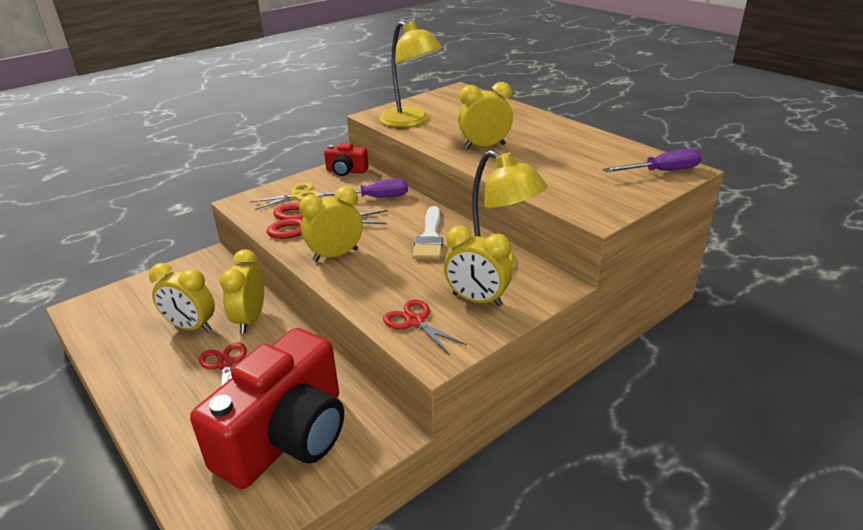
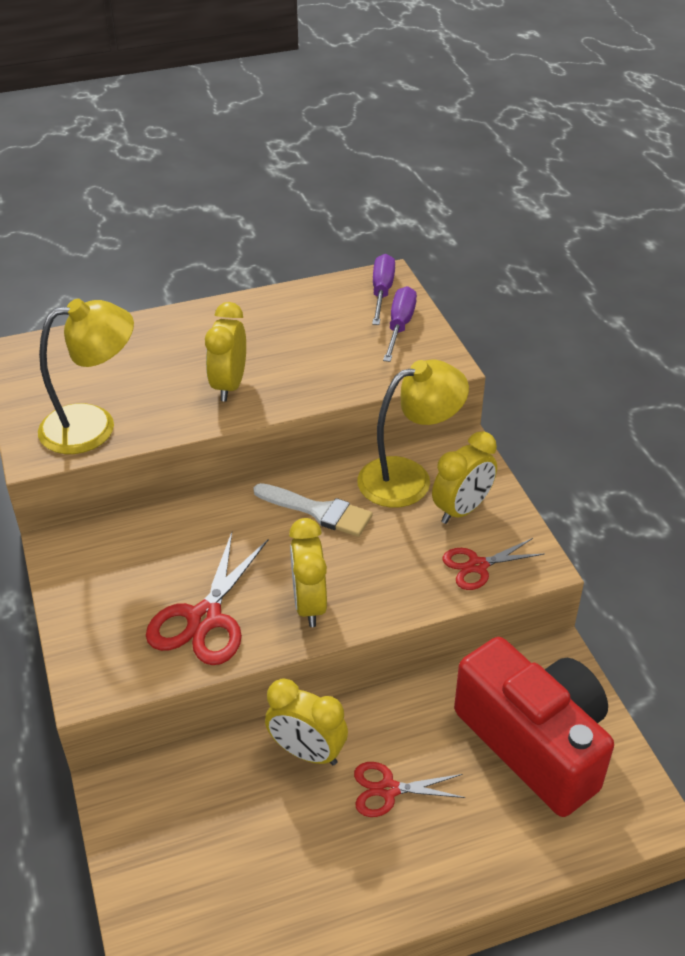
camera: 70 degrees left, 10 degrees up
(191, 327) = (289, 823): yellow clock -> none
(297, 195) = (115, 617): yellow scissors -> none
(346, 171) = (77, 548): red camera -> none
(374, 198) = (183, 536): purple screwdriver -> purple screwdriver (399, 326)

